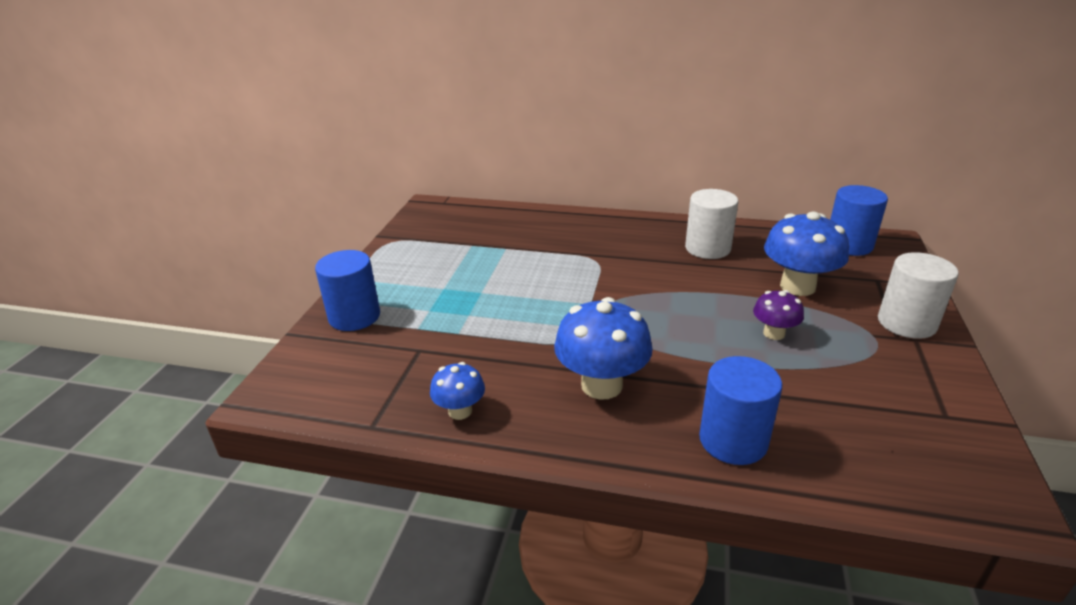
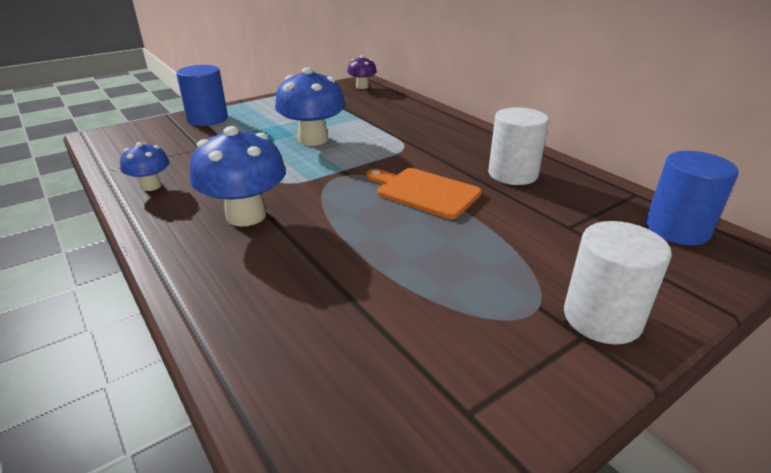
camera: 40 degrees right, 0 degrees up
(682, 292) = (424, 192): none -> orange cutting board
(733, 441) = (247, 298): blue cylinder -> none
(774, 333) = (439, 253): purple mushroom -> purple mushroom (362, 87)
(797, 286) = (541, 234): blue mushroom -> blue mushroom (313, 139)

